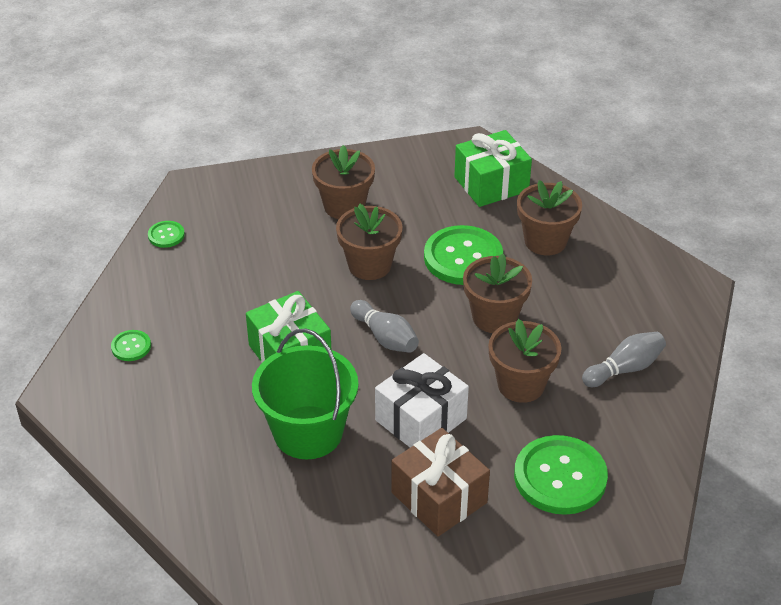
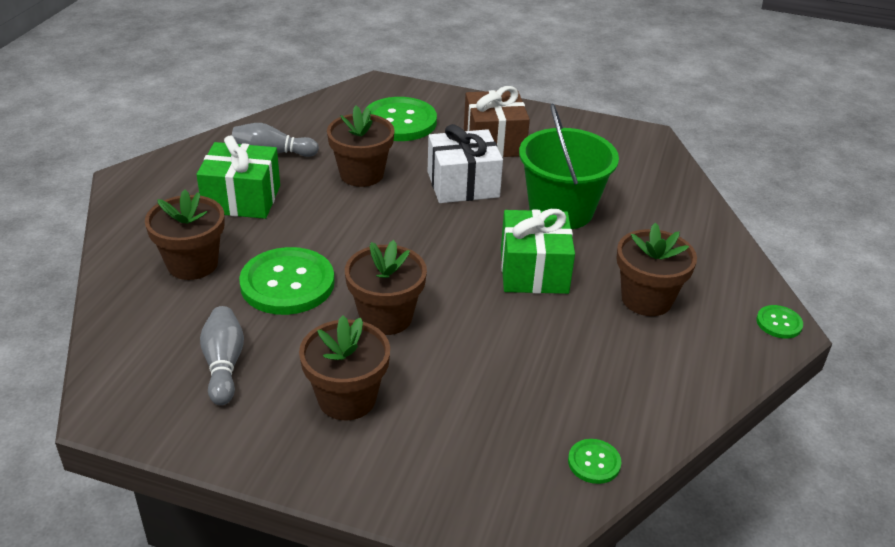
camera: 150 degrees left, 5 degrees down
(131, 346) = (692, 342): green button -> green button (779, 323)
(385, 337) = (435, 248): grey bowling pin -> grey bowling pin (224, 365)
(491, 184) = (158, 347): green gift -> green gift (242, 199)
(494, 317) = (323, 224): brown flower pot -> brown flower pot (646, 299)

